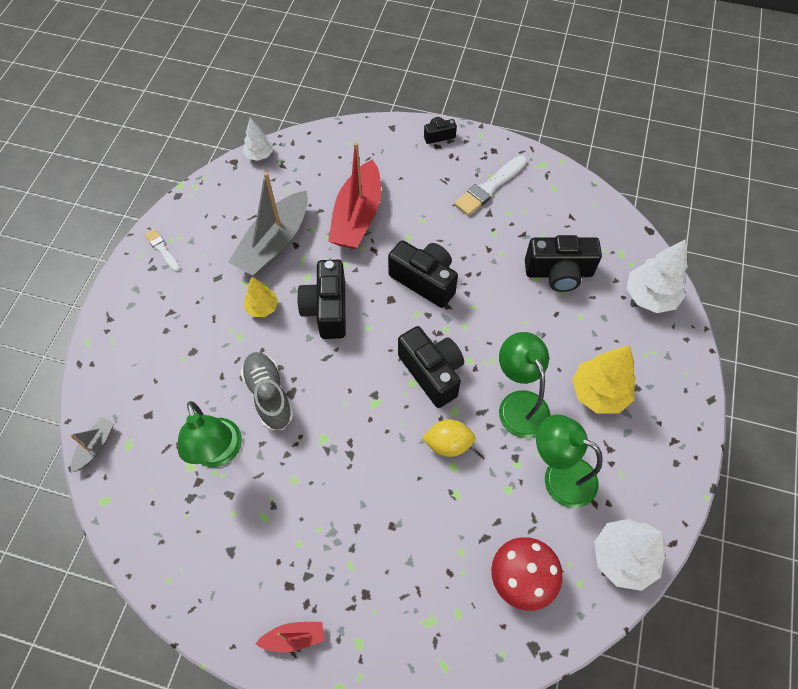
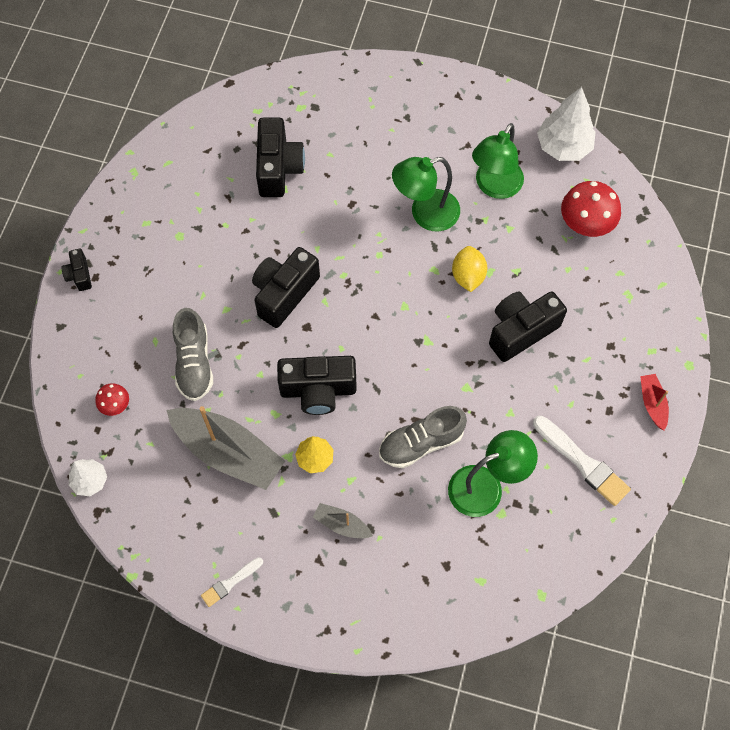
camera: 90 degrees left, 5 degrees up
(95, 447) = (484, 616): grey boat -> grey boat (342, 524)
(322, 166) = (115, 404): none -> red mushroom
(357, 216) = (194, 362): red boat -> grey shoe
(432, 373) = (393, 288): black camera -> black camera (521, 331)
(489, 187) = (162, 225): white brush -> white brush (582, 462)
(599, 393) = (412, 147): yellow tree -> none
(650, 297) = (309, 93): white tree -> none

